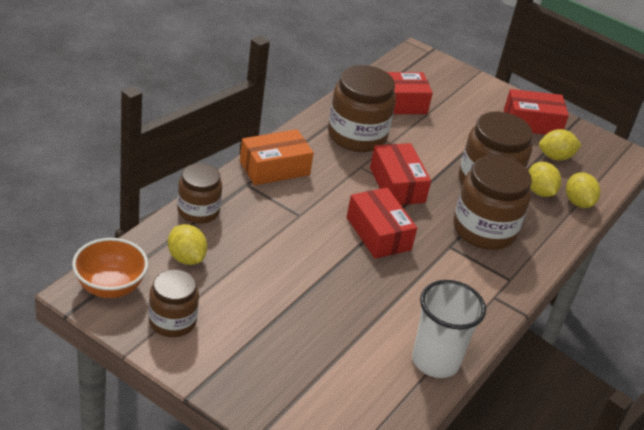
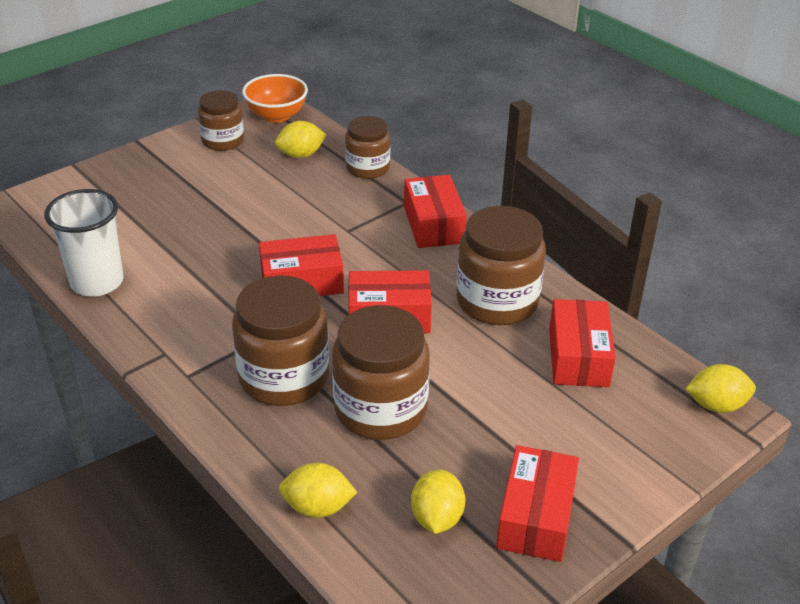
camera: 110 degrees right, 0 degrees up
(274, 168) = (433, 224): orange box -> red box
(539, 192) = (351, 465): yellow lemon -> yellow lemon (716, 405)

